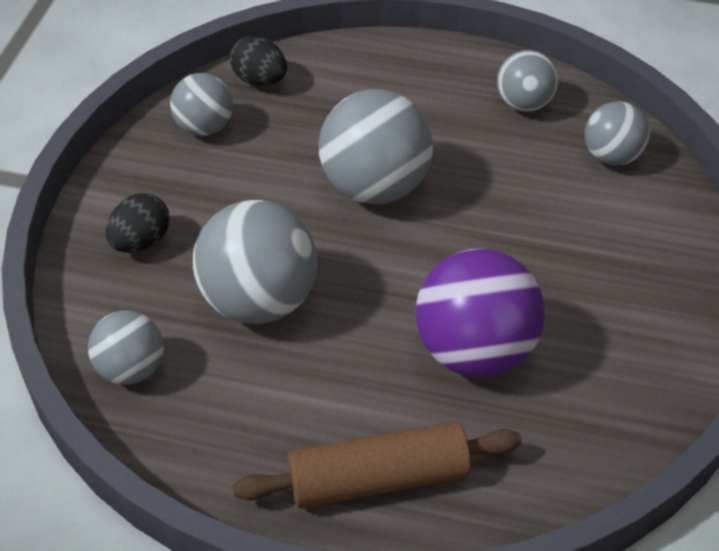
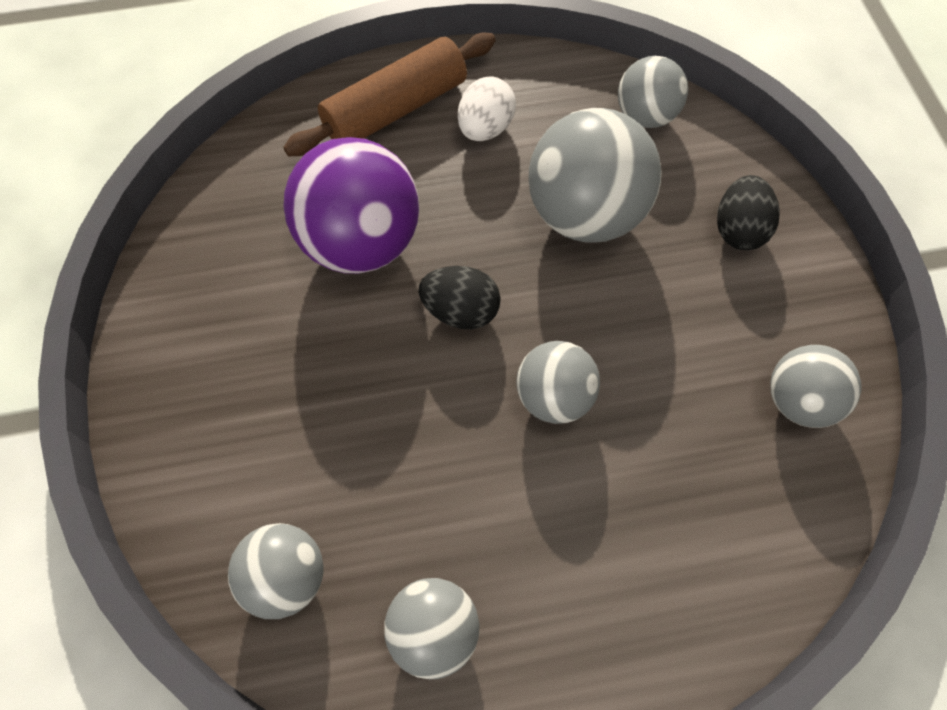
camera: 155 degrees right, 15 degrees up
(260, 80) = (796, 512): black egg -> black egg (460, 311)
(297, 418) = (485, 129): none -> white egg
(375, 186) = (554, 397): grey ball -> grey ball, size x0.58

